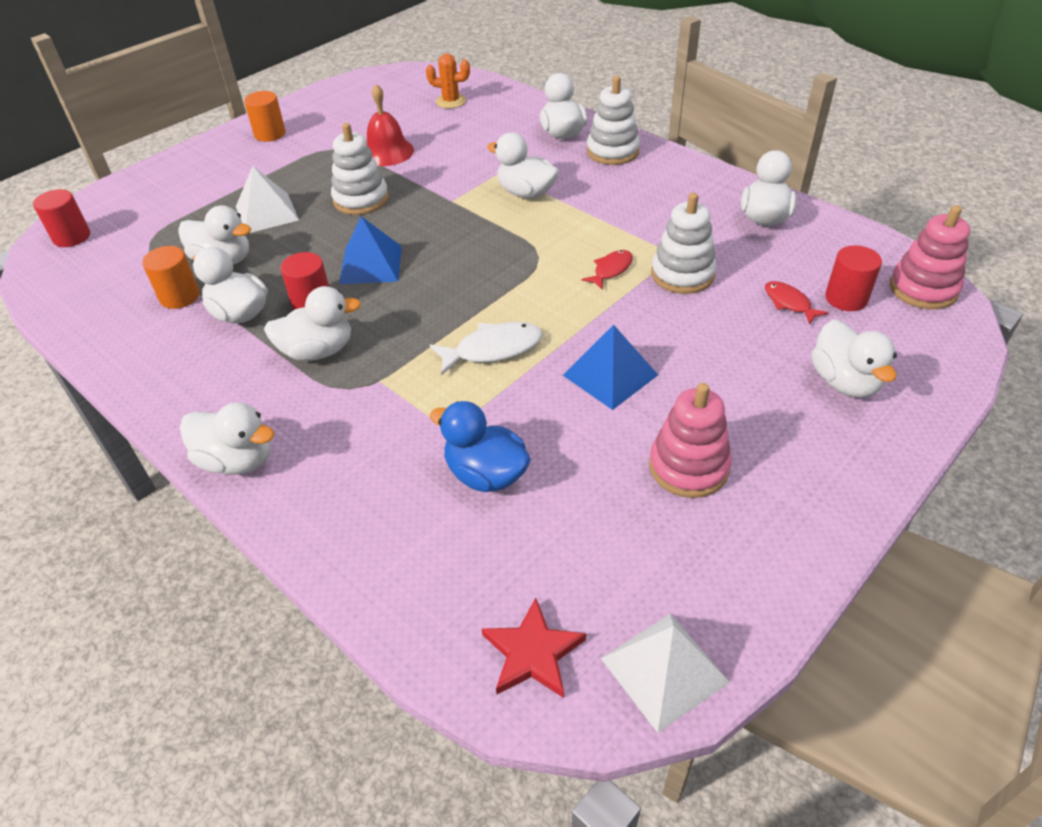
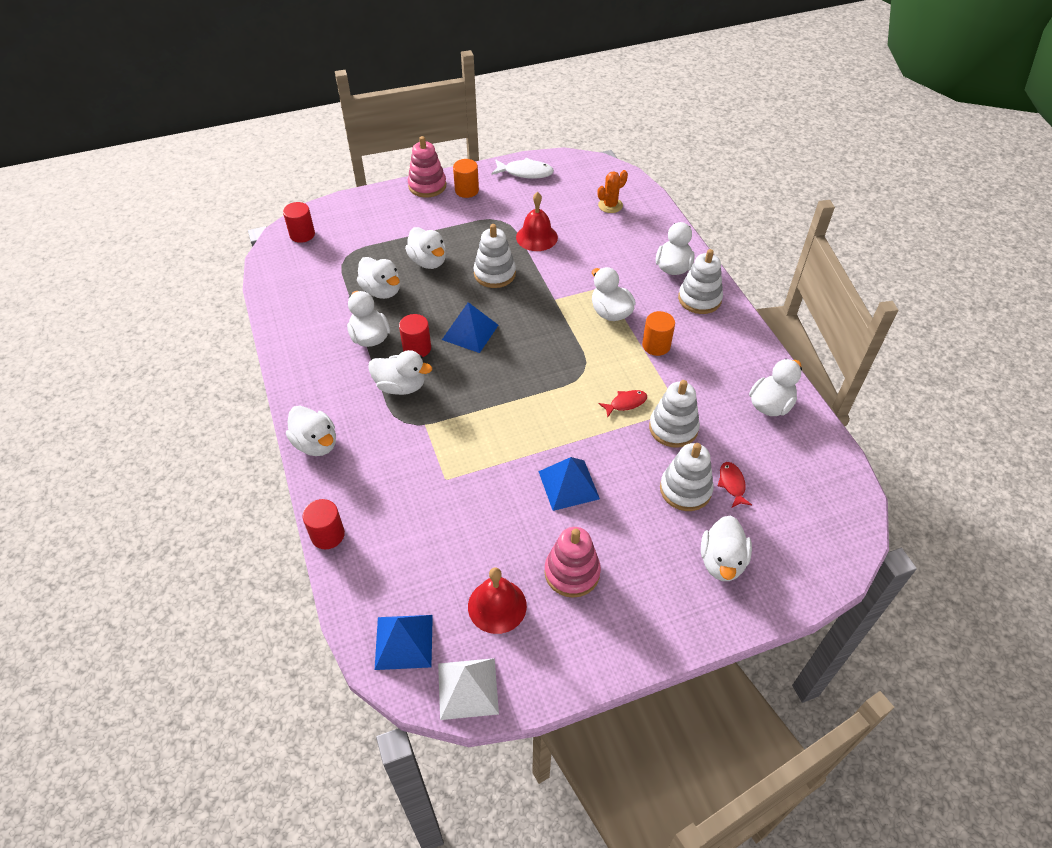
camera: 25 degrees right, 5 degrees up
(179, 296) = (342, 309): orange cylinder -> orange cylinder (656, 345)
(267, 213) = (428, 261): white pyramid -> white duck
(451, 101) = (610, 205): orange cactus -> orange cactus turned 75 degrees counterclockwise
(486, 474) = (447, 519): blue duck -> none
(493, 349) = (507, 432): white fish -> white fish (525, 172)
(532, 653) = (404, 641): red star -> blue pyramid
(626, 547) = (497, 606): none -> red bell
(745, 327) = (685, 489): none -> white stacking toy
(846, 298) = (777, 498): red cylinder -> red cylinder (327, 535)
(923, 289) = (842, 516): pink stacking toy -> pink stacking toy (427, 186)

